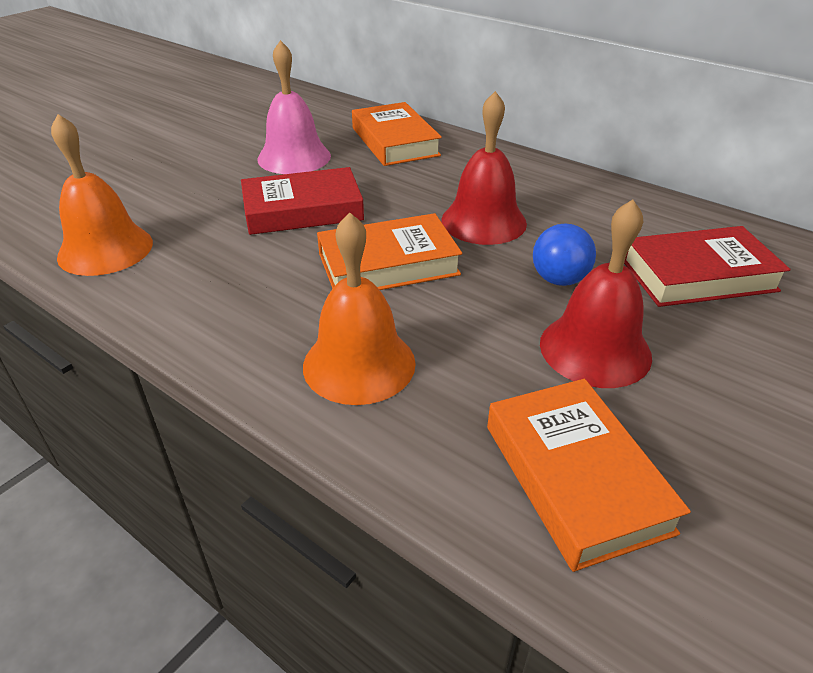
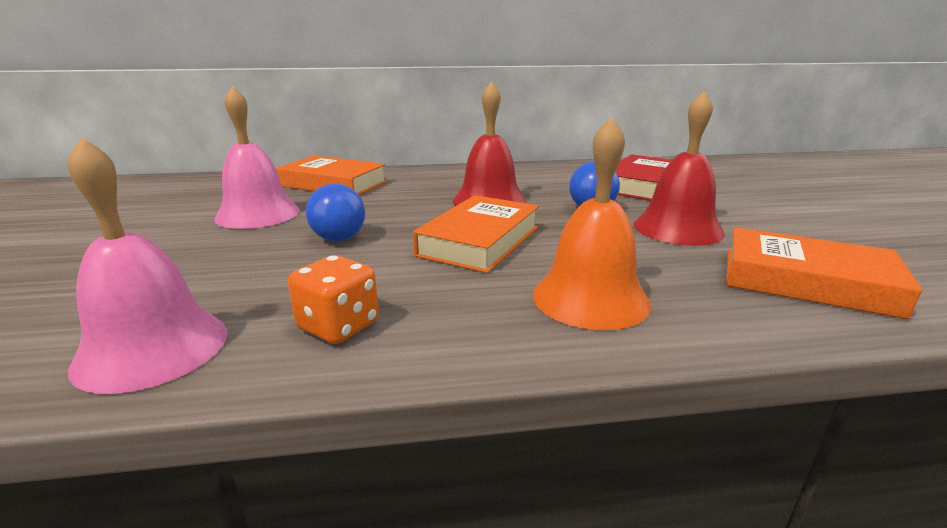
camera: 45 degrees left, 15 degrees down
(105, 249) = (152, 348): orange bell -> pink bell
(191, 287) = (338, 326): none -> orange dice
(303, 210) = (339, 239): red book -> blue ball

